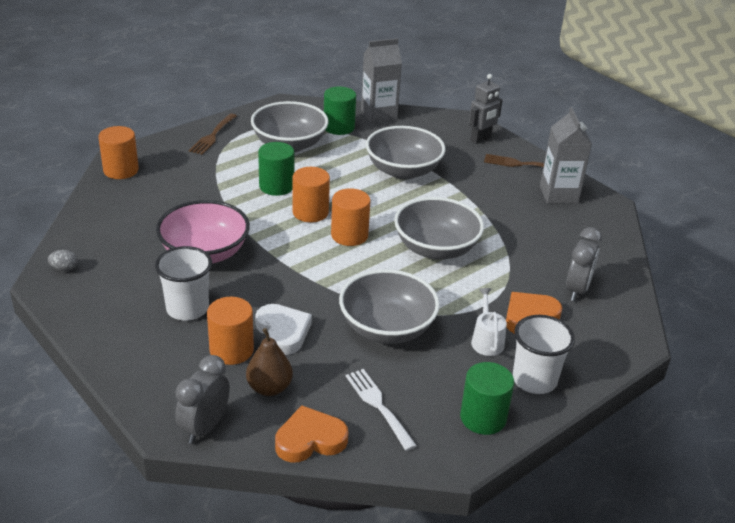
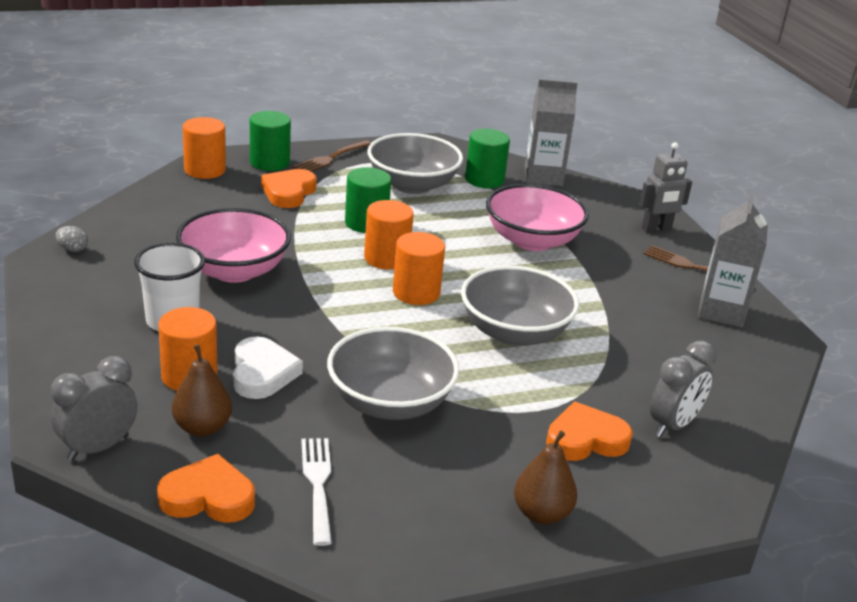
camera: 20 degrees right, 5 degrees down
(201, 174) = (288, 192): none -> orange heart
(403, 171) = (532, 241): grey bowl -> pink bowl
(483, 418) = (441, 538): green cylinder -> green cylinder (269, 162)
(486, 340) = (508, 451): white watering can -> none
(534, 380) = (541, 514): white cup -> brown pear

